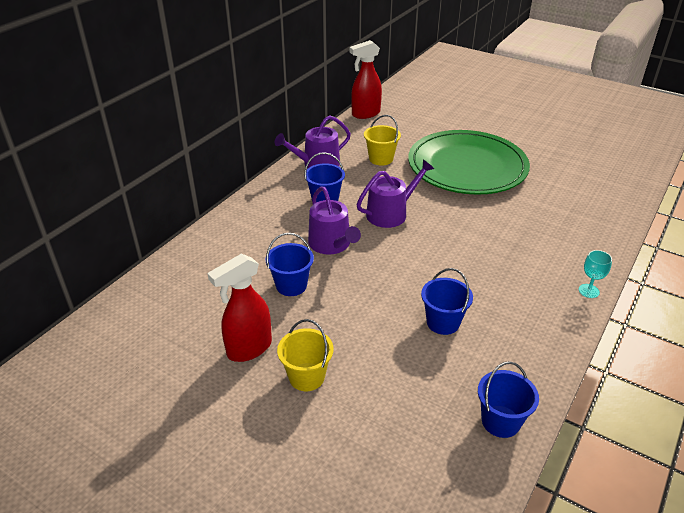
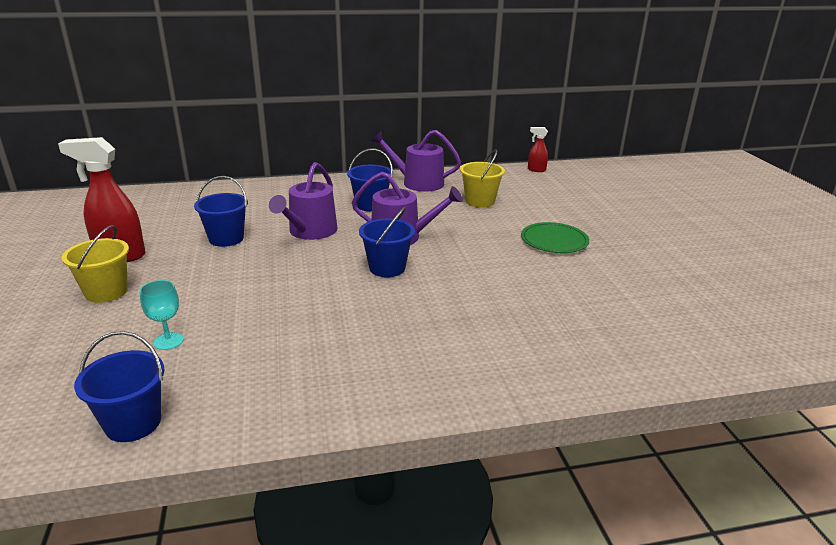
camera: 45 degrees right, 10 degrees down
(365, 114) = (536, 170): red spray bottle -> red spray bottle, size x0.50
(443, 322) = (264, 326): blue bucket -> blue bucket (387, 268)
(467, 167) = (554, 241): green plate -> green plate, size x0.42
(588, 291) = (455, 399): turquoise goblet -> turquoise goblet (168, 341)

